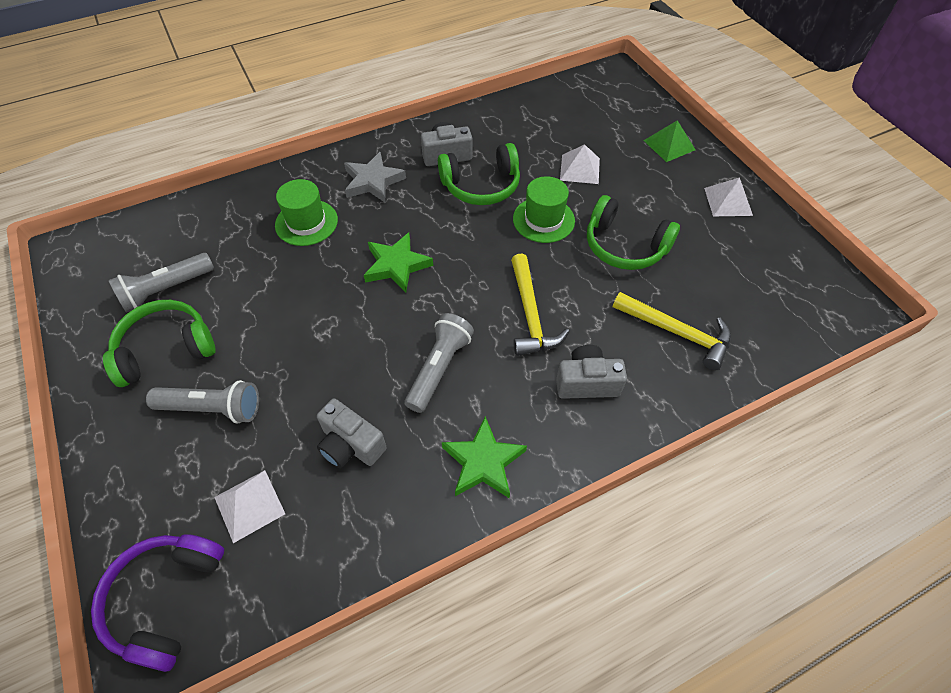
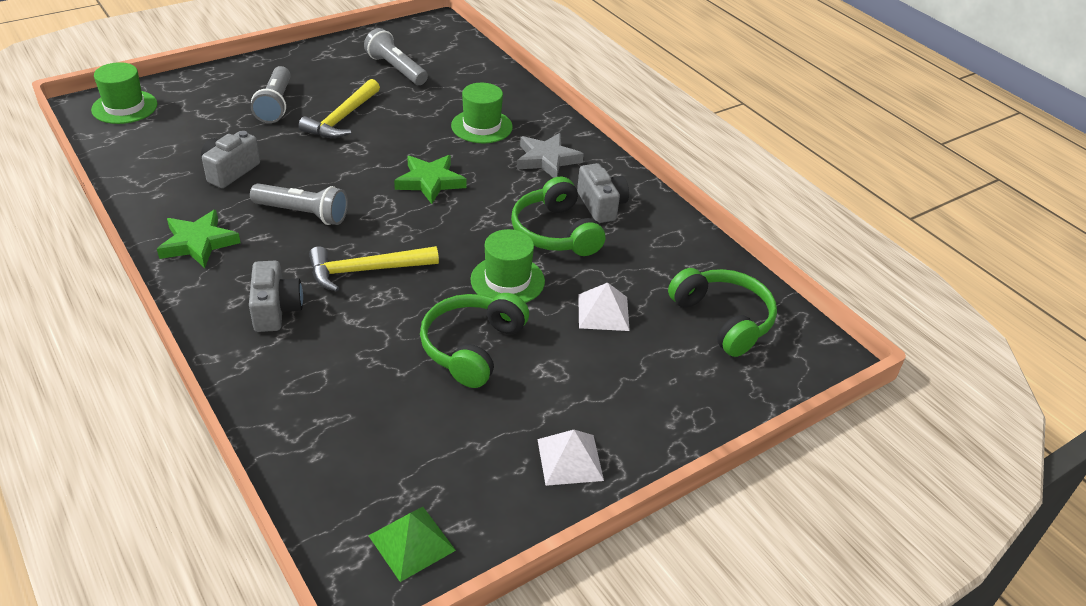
camera: 80 degrees right, 15 degrees down
(165, 349) = (334, 77): green headphones -> green headphones (723, 319)
(165, 599) = (124, 107): purple headphones -> green hat
(249, 505) = (186, 131): white pyramid -> none
(669, 145) = (676, 403): green pyramid -> green pyramid (411, 543)
(676, 333) = (336, 385): yellow hammer -> yellow hammer (342, 118)

